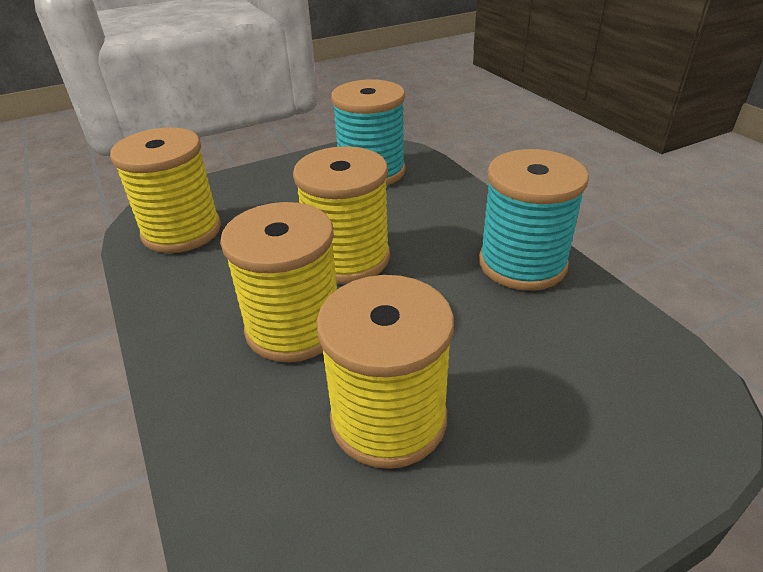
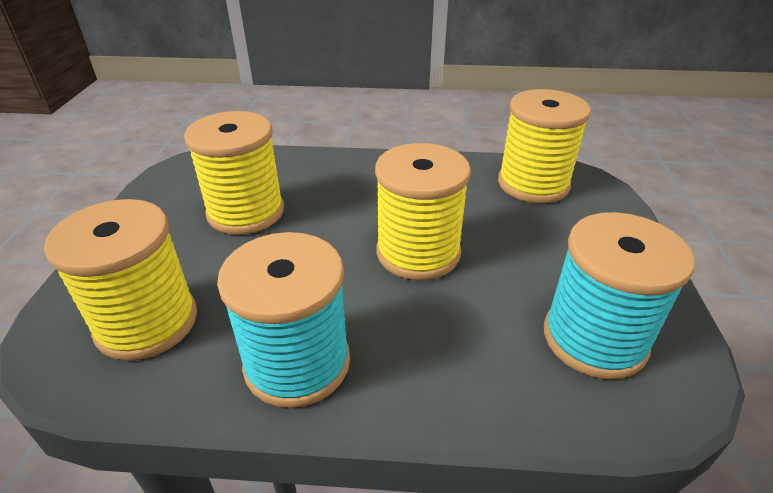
camera: 120 degrees right, 0 degrees up
(294, 327) = (359, 203): yellow spool -> yellow spool (147, 322)

